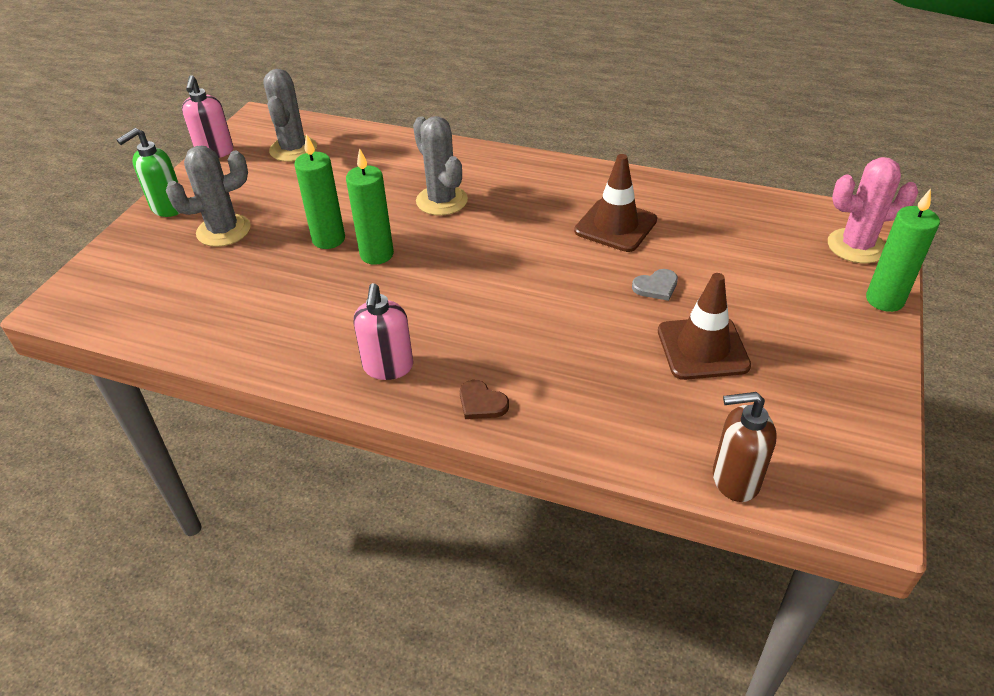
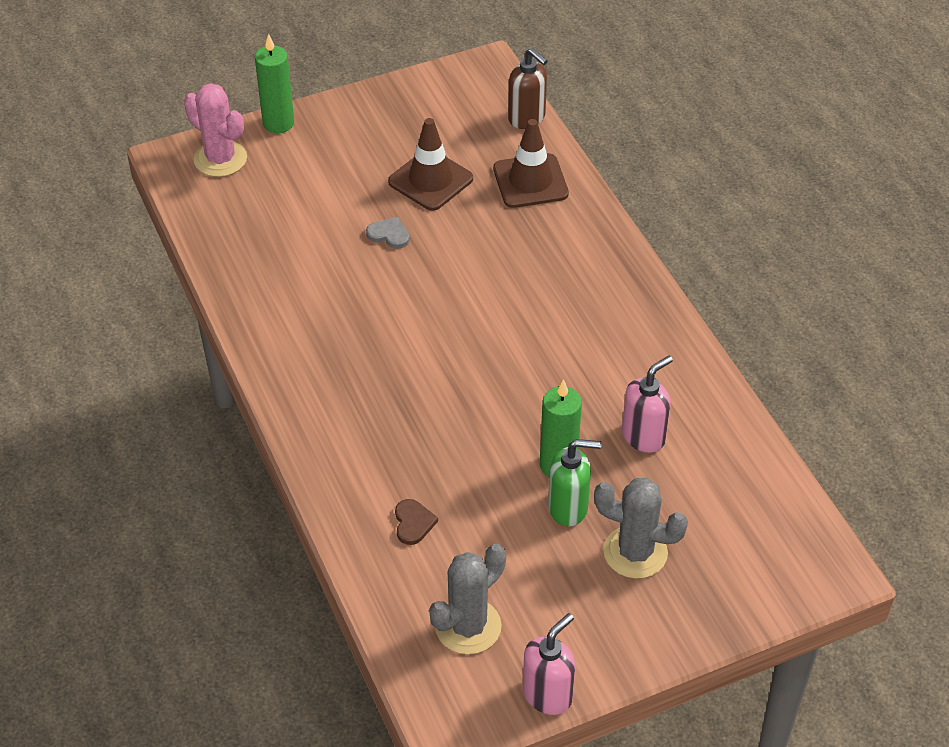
camera: 135 degrees left, 5 degrees up
(168, 208) = (662, 633): green soap dispenser -> green soap dispenser (568, 508)
(377, 254) = (538, 417): green candle -> none
(388, 367) = (634, 315): pink soap dispenser -> pink soap dispenser (644, 436)
(442, 201) = (421, 432): grey cactus -> none
(481, 403) = (603, 249): brown heart -> brown heart (413, 523)
(615, 226) = (334, 298): brown traffic cone -> brown traffic cone (530, 181)

